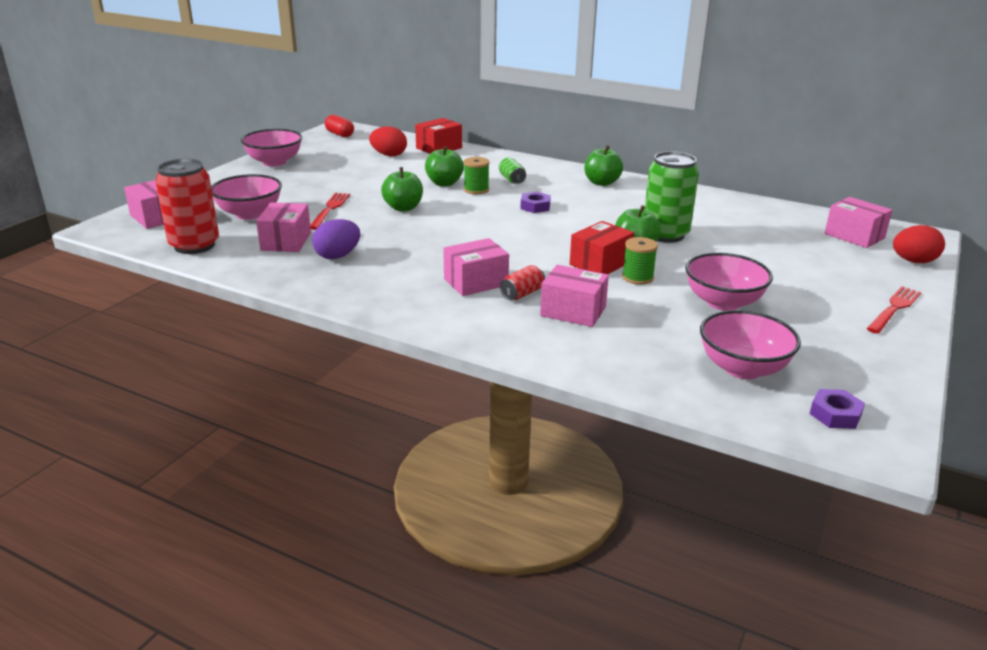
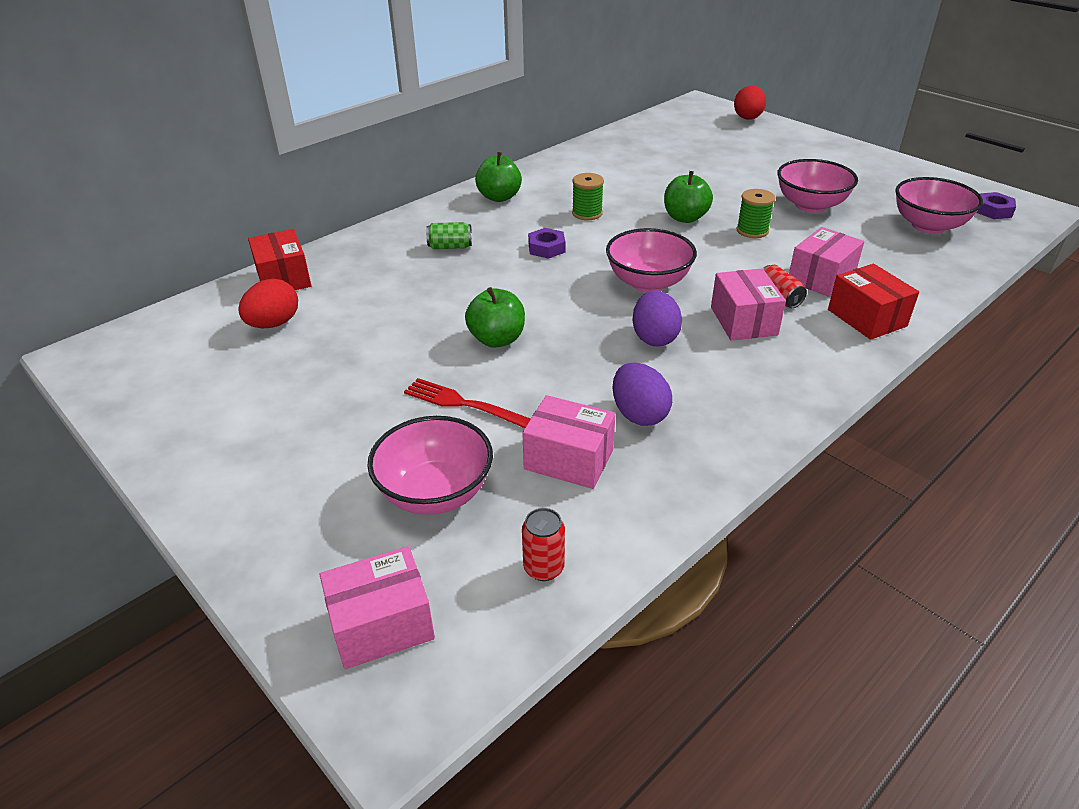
camera: 70 degrees left, 10 degrees up
(194, 245) = (543, 568): red can -> red can, size x0.47
(274, 162) = (198, 447): pink bowl -> pink bowl (648, 282)
(339, 134) = (121, 359): red capsule -> none
(432, 253) = (654, 337): none -> purple egg
(444, 183) = (428, 295): green apple -> none
(476, 190) = (468, 276): green spool -> green spool (587, 213)
(600, 263) = (715, 242): red box -> red box (867, 318)
(665, 234) = (657, 196): green can -> none
(854, 236) = (692, 124): pink box -> none
(894, 308) = (828, 147): red fork -> none

